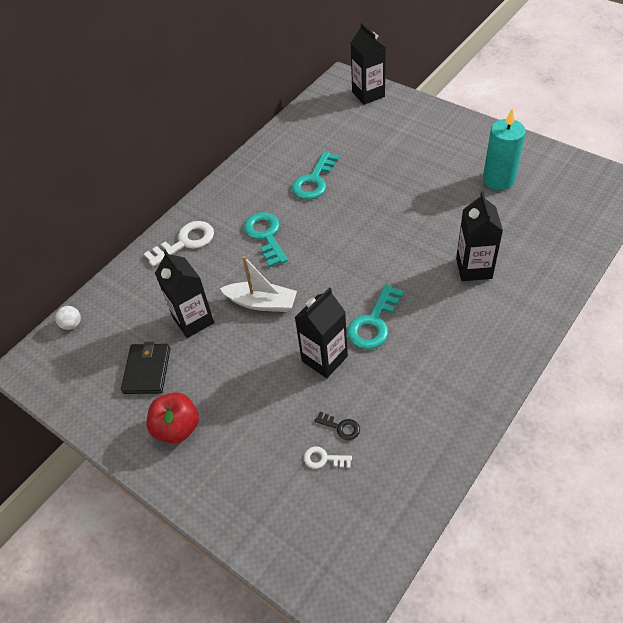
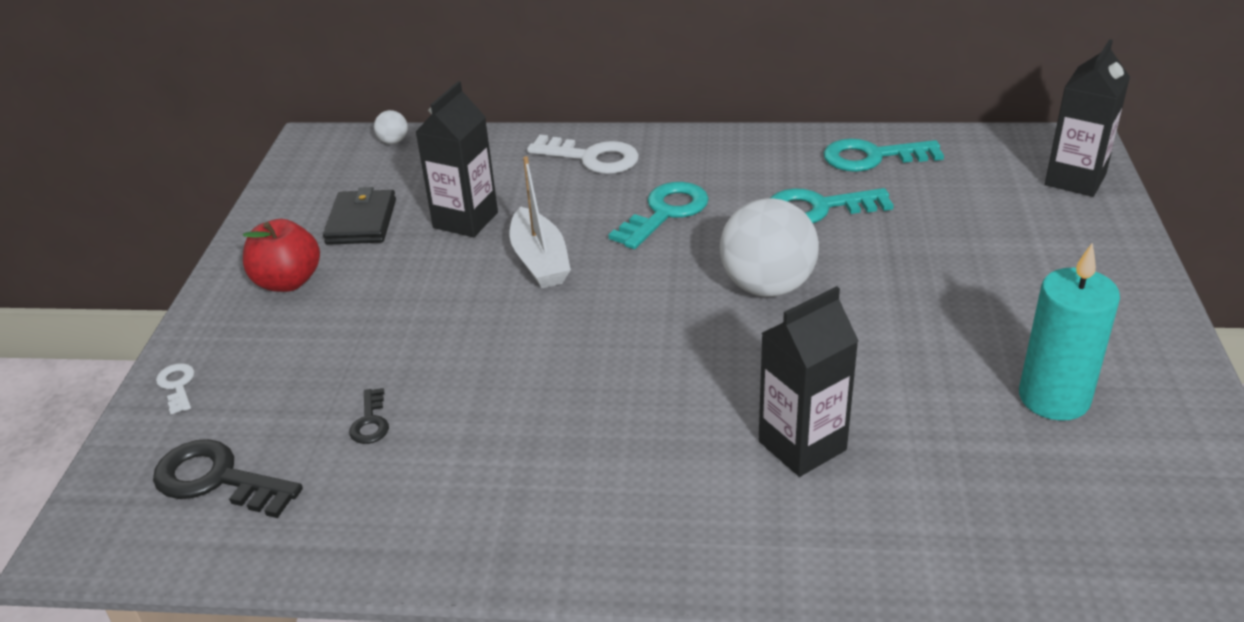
camera: 55 degrees right, 15 degrees down
(147, 370) = (361, 221): black wallet -> black wallet turned 60 degrees counterclockwise
(323, 459) = (306, 427): white key -> white key (177, 385)
(324, 359) = (483, 357): black carton -> none
(337, 516) = (217, 479): none -> black key
(358, 227) = (767, 287): none -> white ball
(373, 323) = (587, 378): turquoise key -> turquoise key (872, 157)

